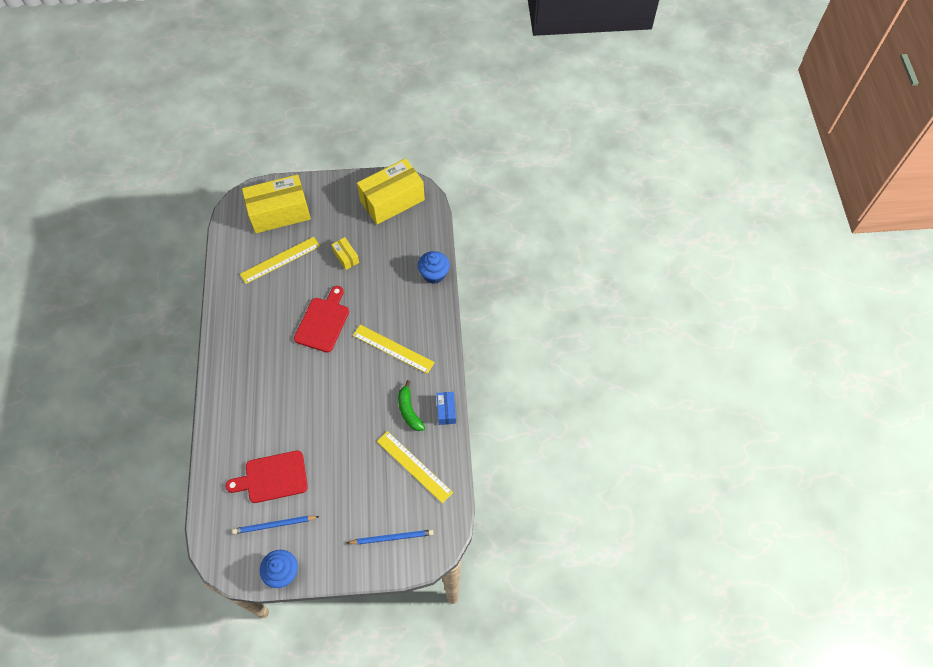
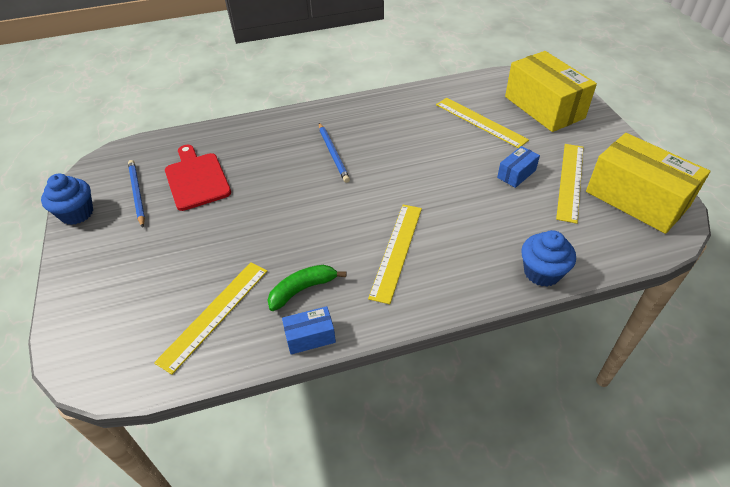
camera: 80 degrees right, 15 degrees down
(323, 322) = (412, 174): red cutting board -> none
(346, 257) = (516, 174): yellow box -> blue box
(364, 229) = (570, 181): none -> yellow ruler
(391, 537) = (106, 310): blue pencil -> blue pencil (333, 153)

